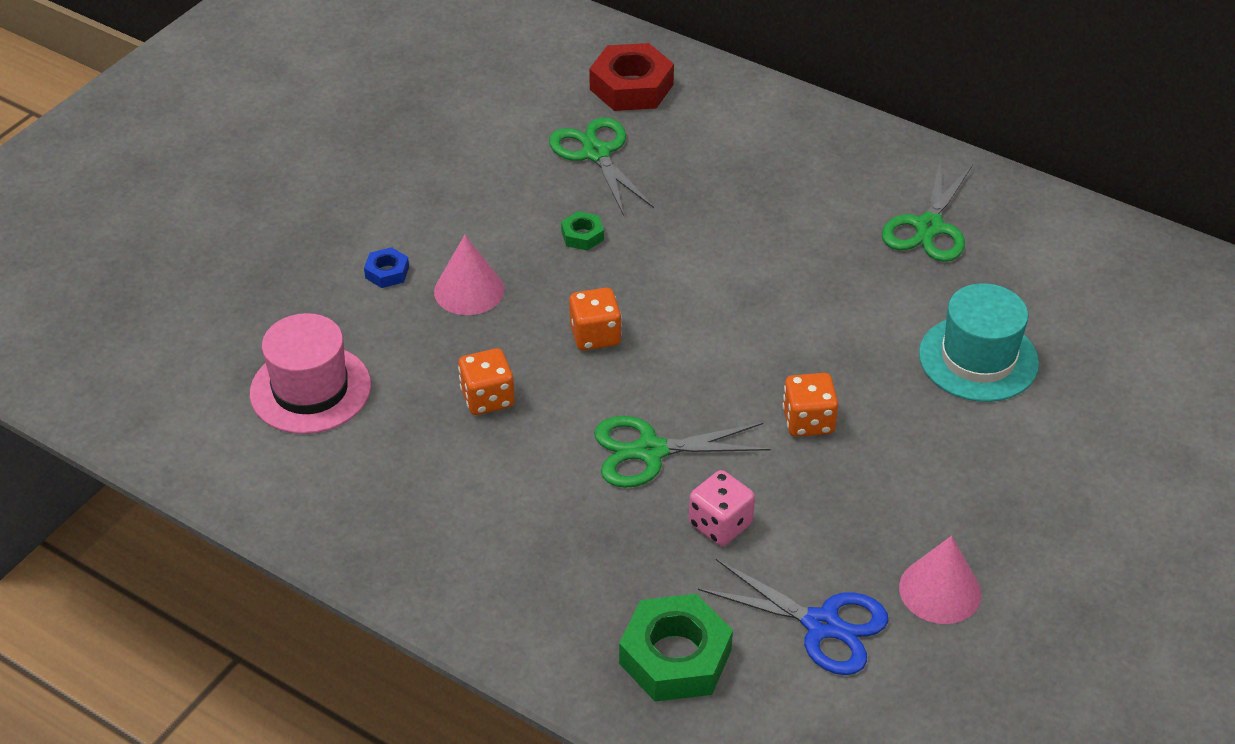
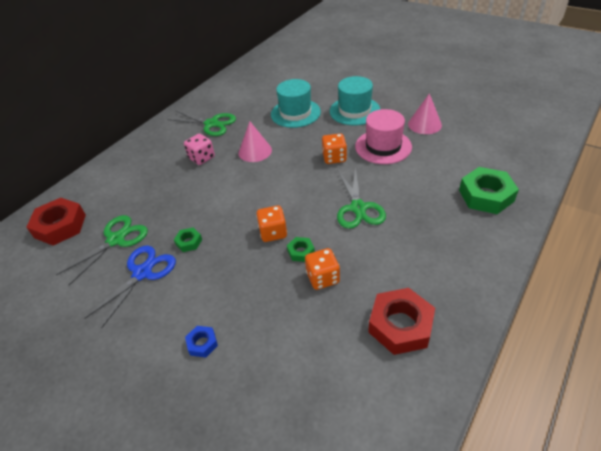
camera: 85 degrees left, 0 degrees up
(310, 389) = (316, 380): pink hat -> pink hat (383, 146)
(383, 486) = (400, 325): none -> red nut
(469, 290) = (227, 294): pink cone -> pink cone (255, 151)
(547, 371) = (301, 252): none -> green nut
(596, 153) = (116, 239): green scissors -> green scissors turned 150 degrees clockwise
(720, 524) = (402, 183): pink dice -> pink dice (201, 158)
(822, 625) = (452, 153): blue scissors -> blue scissors (142, 273)
(994, 463) = (354, 111): none -> turquoise hat

